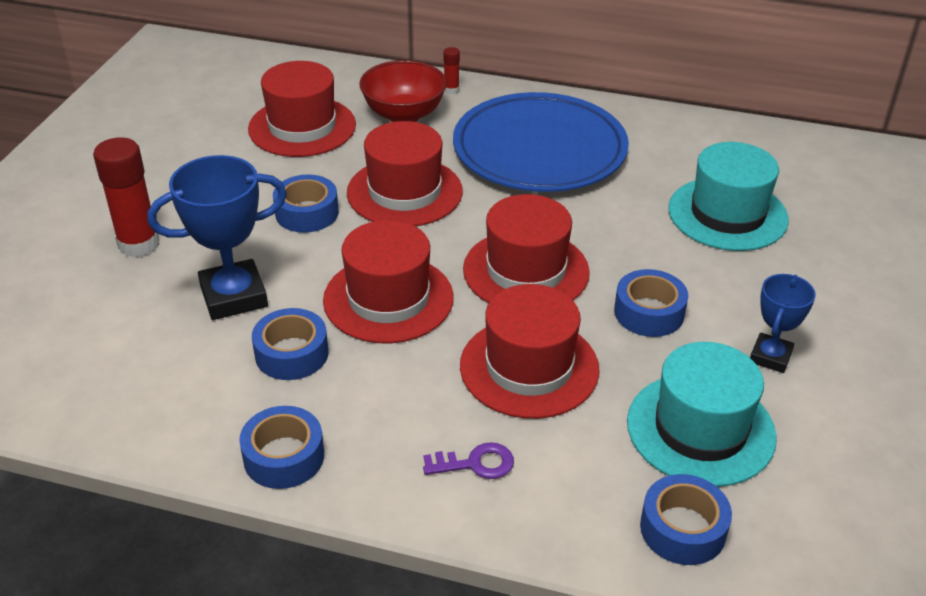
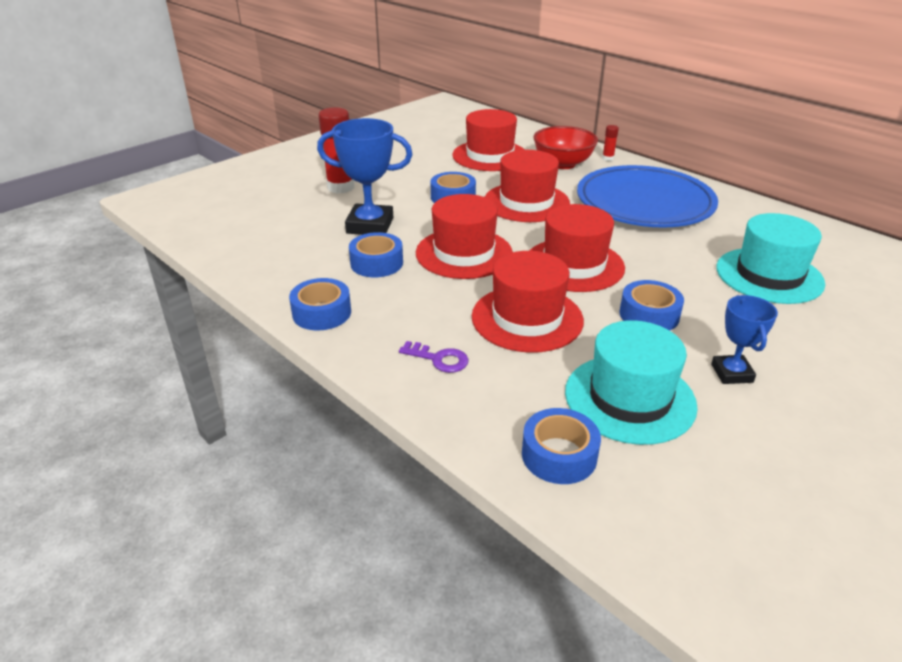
camera: 30 degrees right, 5 degrees down
(770, 357) = (732, 373): blue trophy -> blue trophy turned 60 degrees counterclockwise

